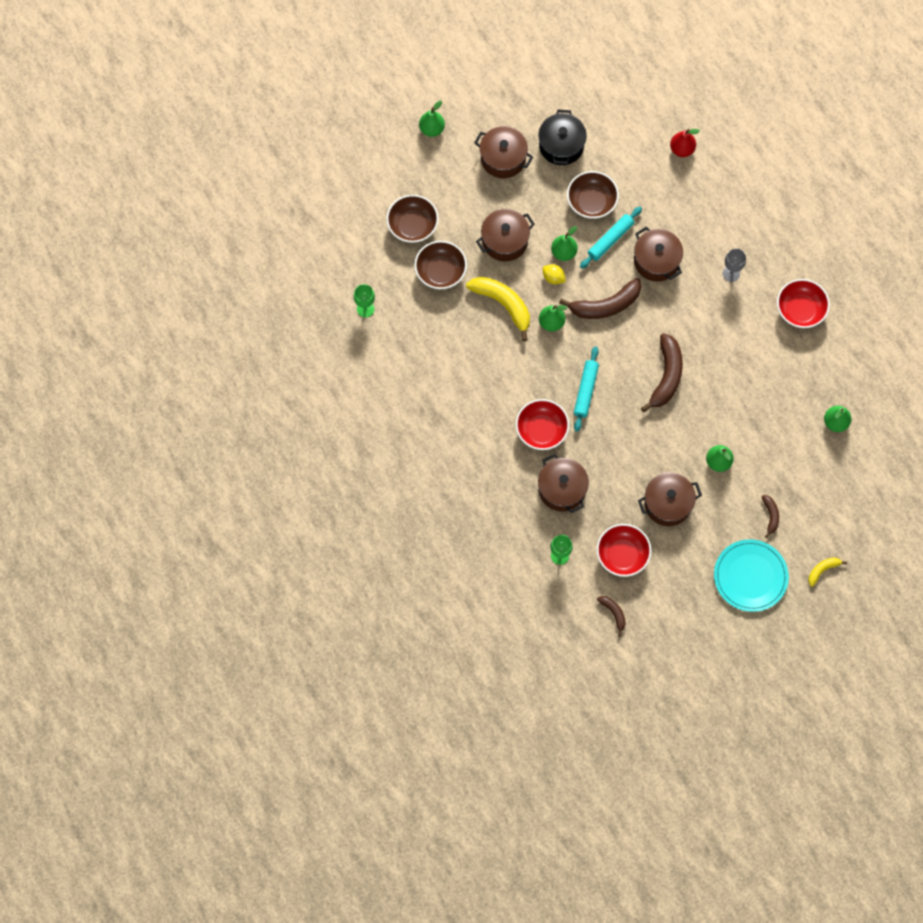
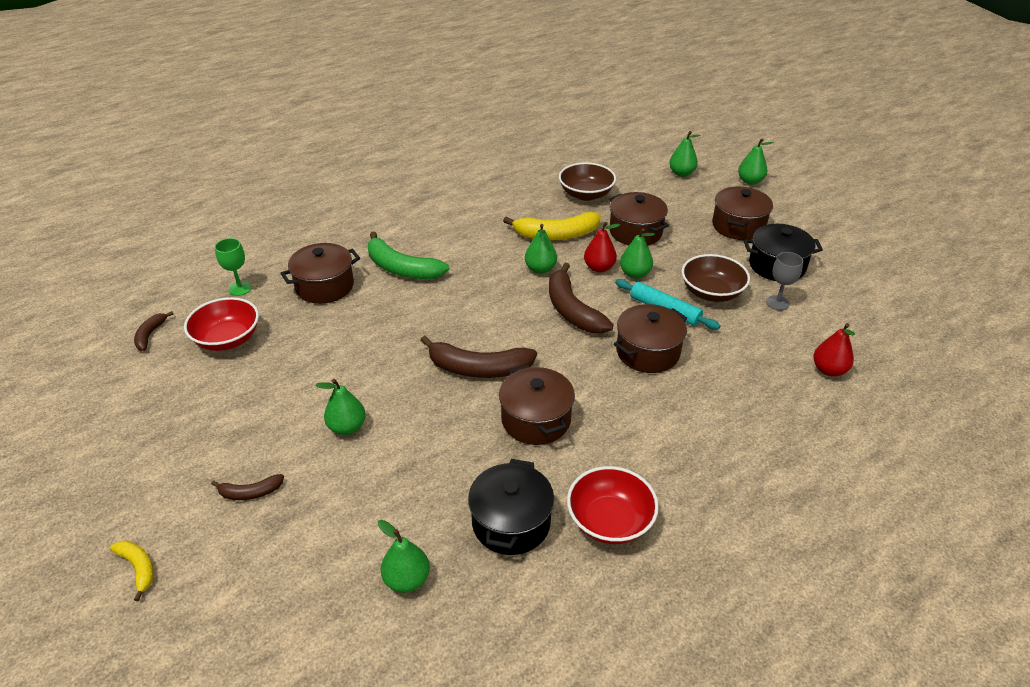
camera: 85 degrees right, 30 degrees down
(365, 309) = (534, 156): green goblet -> none
(412, 183) = (681, 173): none -> green pear
(412, 226) = (633, 176): brown bowl -> none
(503, 305) = (556, 235): yellow banana -> yellow banana turned 45 degrees clockwise
(541, 430) = (401, 268): red bowl -> green banana
(553, 278) = (599, 268): yellow lemon -> red pear
(585, 391) = (453, 299): turquoise rolling pin -> none
(613, 613) = (150, 335): brown banana -> brown banana turned 135 degrees clockwise
(668, 504) = (290, 377): brown pot -> brown pot (536, 420)
(731, 273) = (651, 430): grey goblet -> grey goblet (777, 303)
(750, 576) = (157, 471): turquoise plate -> none
(799, 364) = (511, 523): none -> black pot

